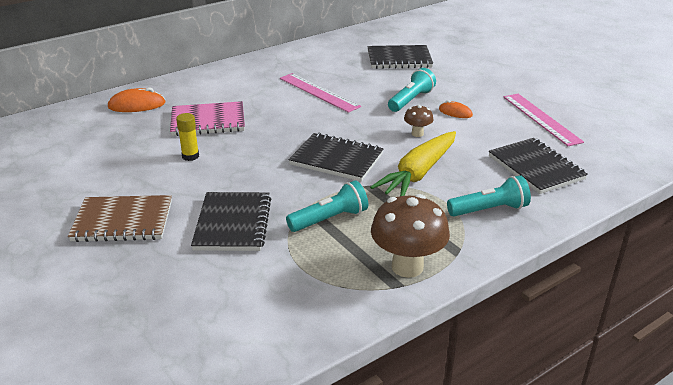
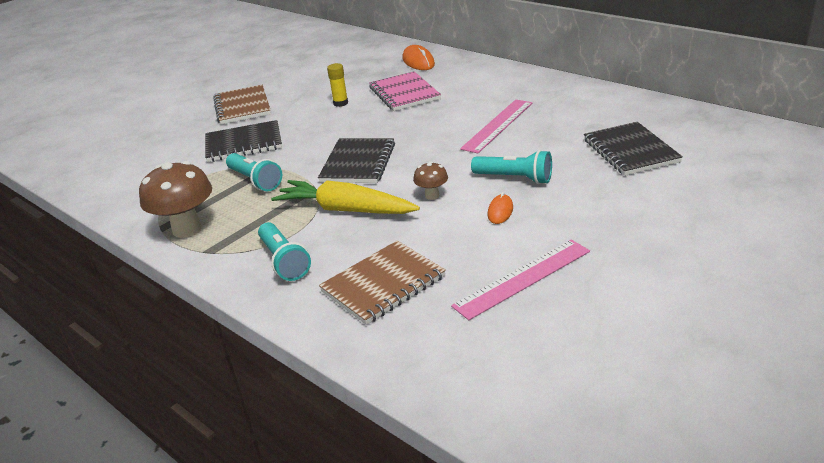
camera: 80 degrees right, 0 degrees up
(536, 168) = (383, 284): black notebook -> brown notebook

